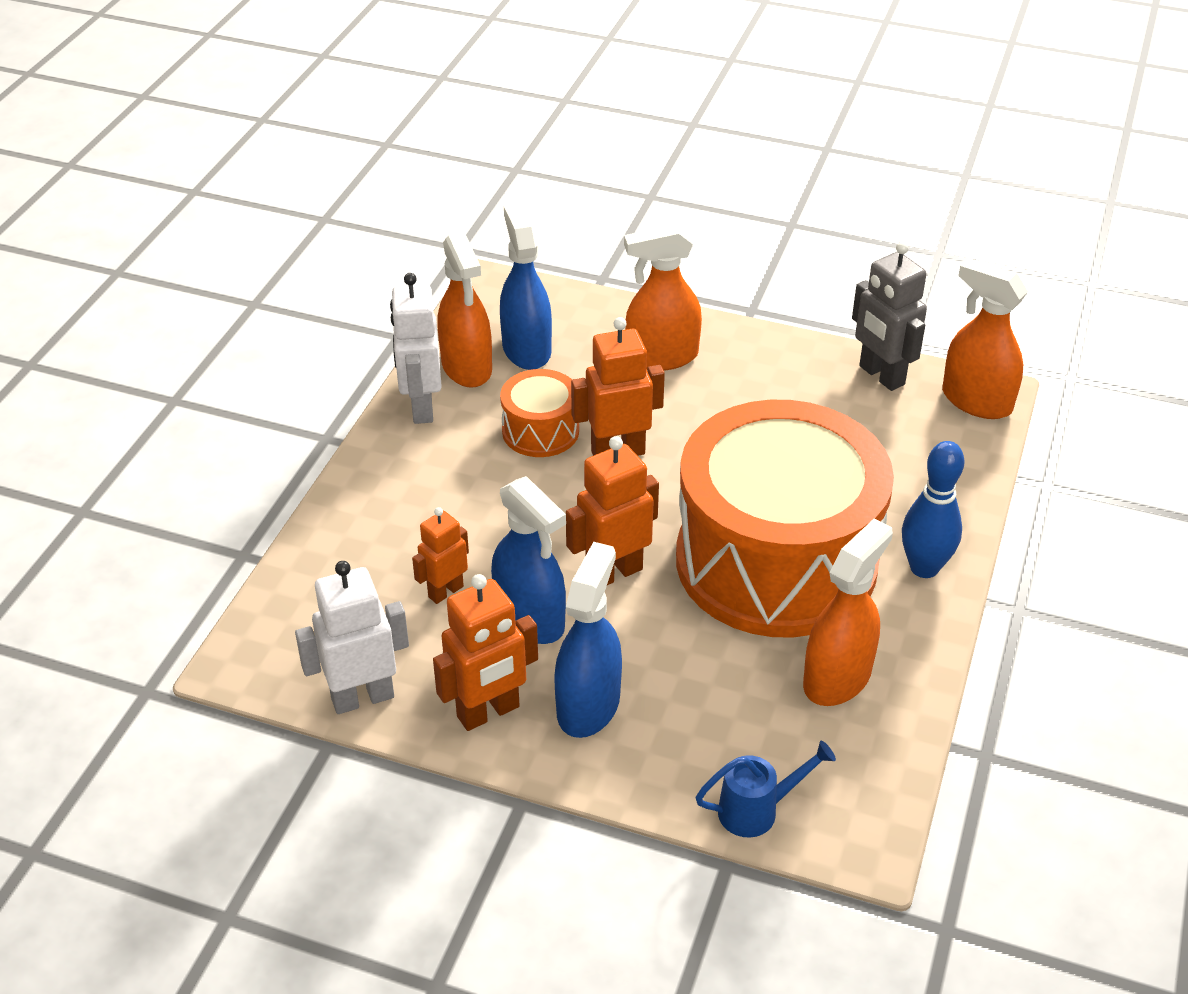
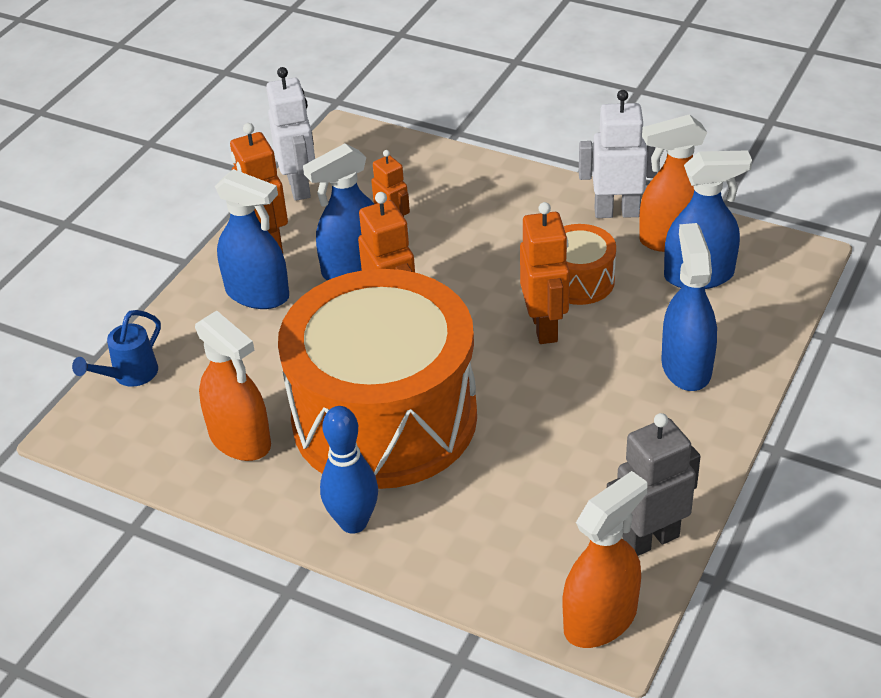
camera: 100 degrees right, 0 degrees up
(661, 357) = (686, 367): orange spray bottle -> blue spray bottle
(757, 810) = (129, 375): blue watering can -> blue watering can turned 45 degrees clockwise

